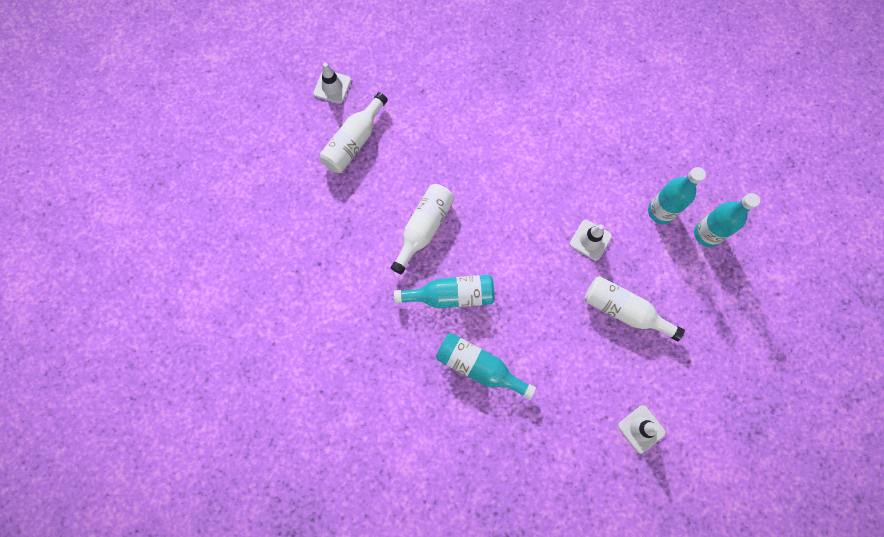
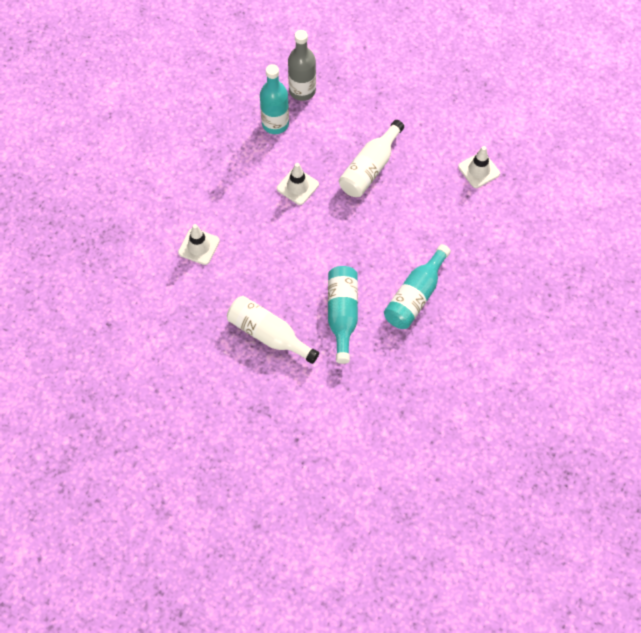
camera: 85 degrees left, 10 degrees down
(332, 87) = (86, 418): white traffic cone -> white traffic cone (199, 246)
(354, 142) = (159, 398): white bottle -> none
(707, 234) = (302, 91): turquoise bottle -> grey bottle

